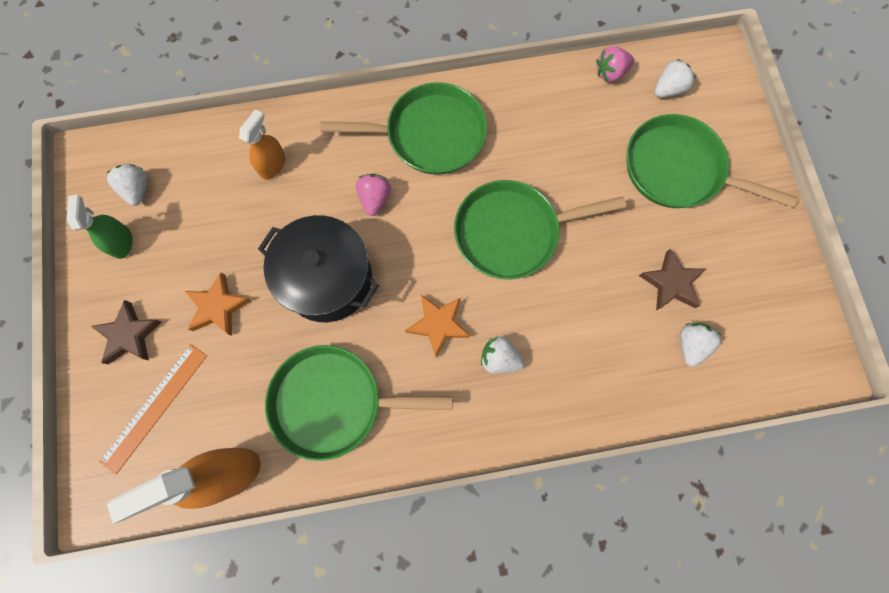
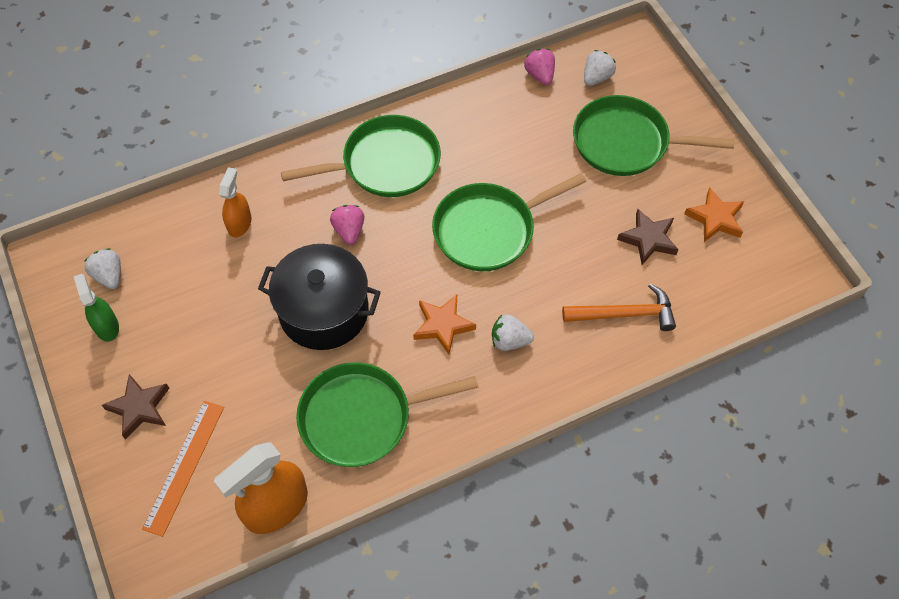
camera: 15 degrees left, 15 degrees down
(218, 307) = (222, 361): orange star -> orange star (715, 218)
(610, 73) = (540, 75): pink strawberry -> pink strawberry turned 105 degrees clockwise
(624, 360) = (625, 314): none -> orange hammer
(690, 345) = (681, 286): white strawberry -> none

